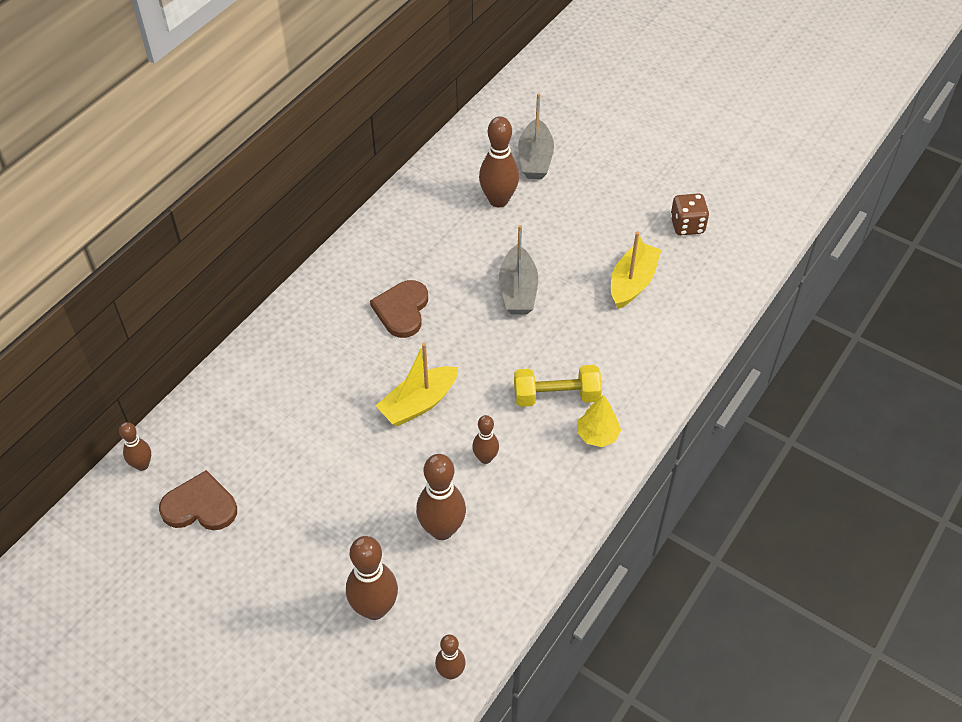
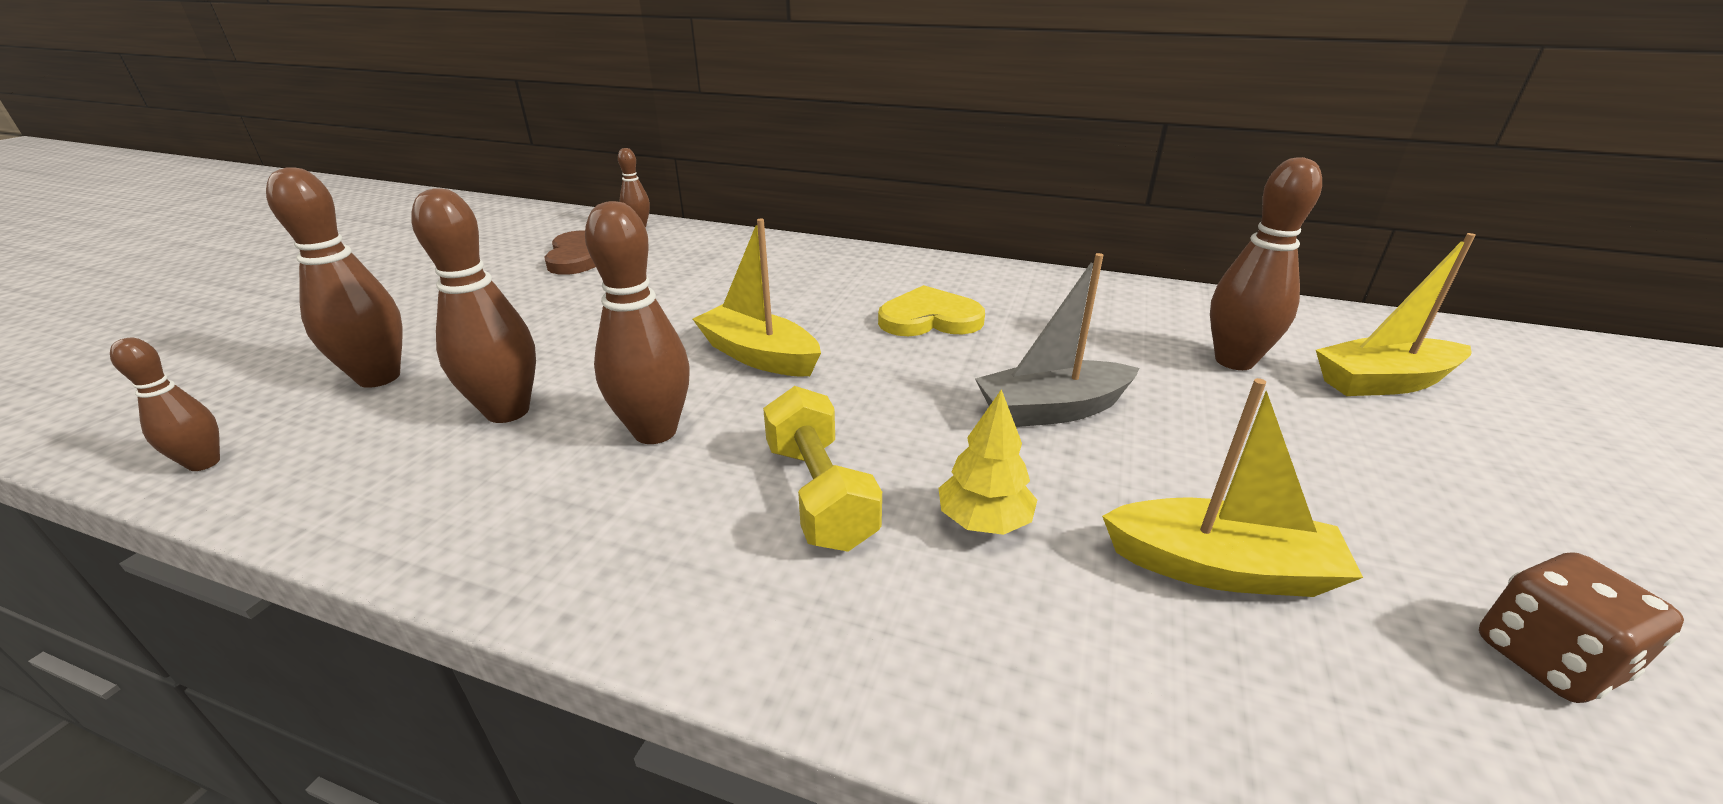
camera: 75 degrees right, 20 degrees down
(402, 310) = (929, 318): brown heart -> yellow heart
(485, 458) = (655, 431): brown bowling pin -> brown bowling pin, size x1.76
(535, 159) = (1383, 382): grey boat -> yellow boat
(597, 435) = (727, 574): yellow tree -> yellow tree (984, 521)

